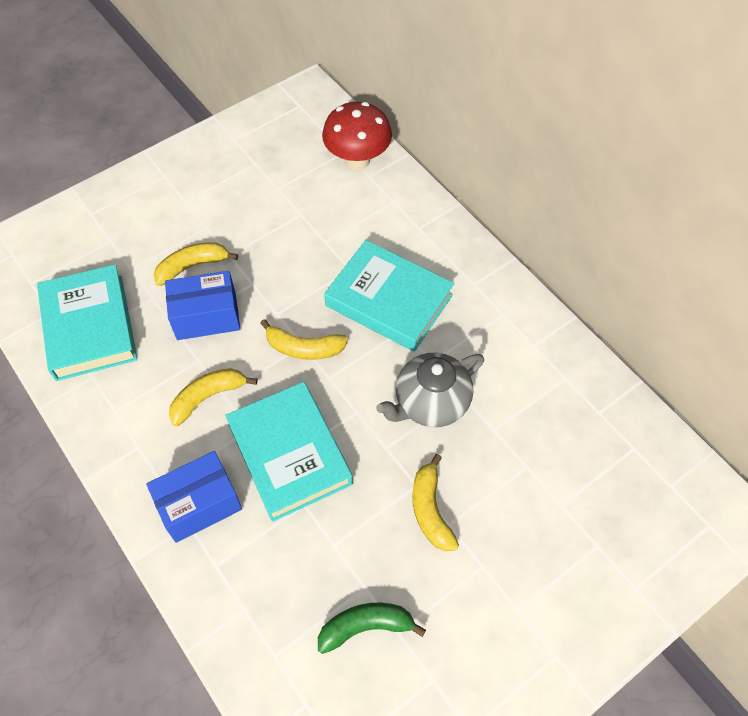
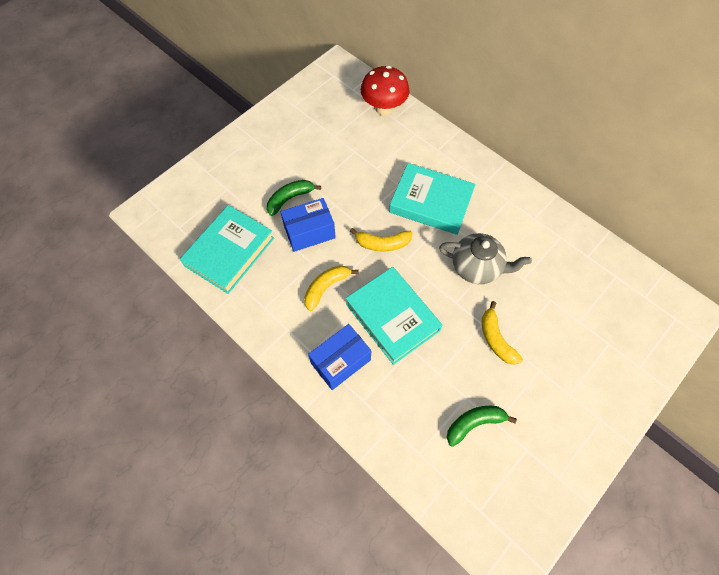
camera: 10 degrees left, 5 degrees up
(89, 327) = (229, 252): turquoise book -> turquoise book turned 60 degrees clockwise
(192, 266) = (290, 199): yellow banana -> green banana
(430, 403) = (477, 267): grey teapot -> grey teapot turned 120 degrees counterclockwise

